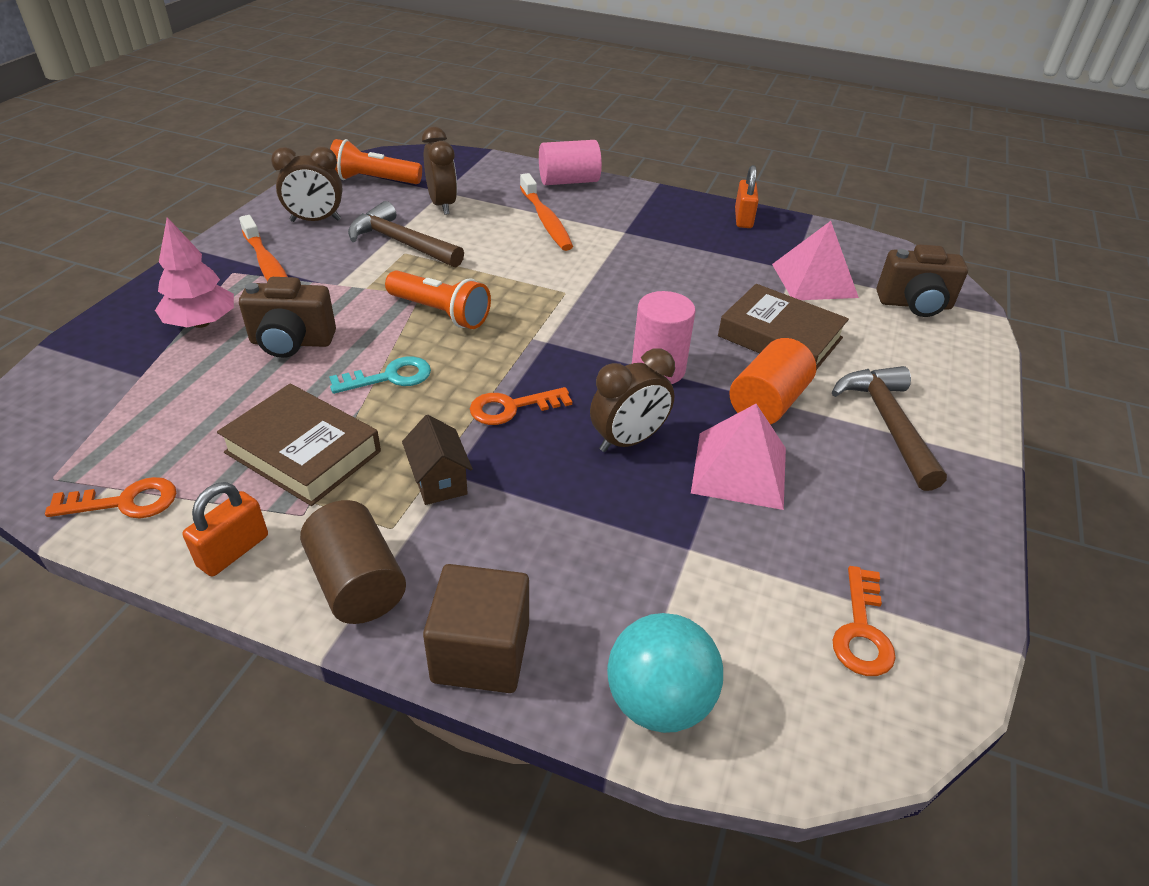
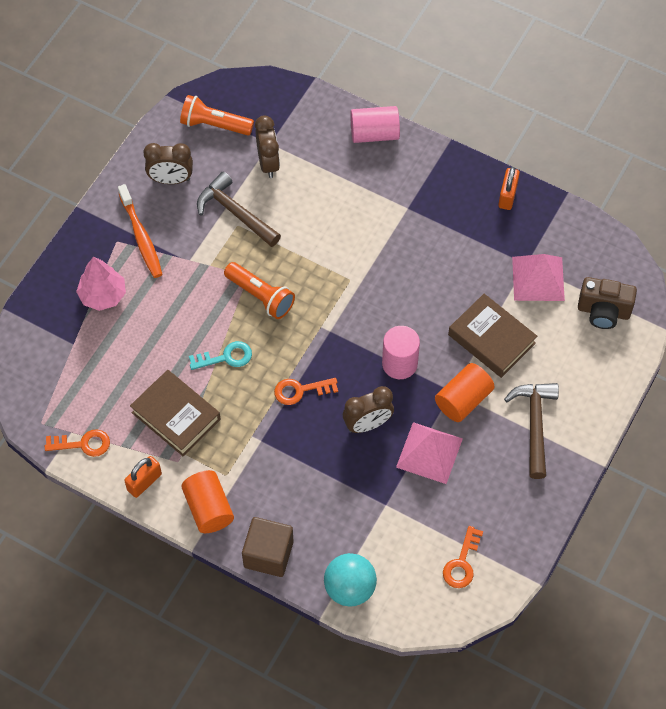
camera: 10 degrees right, 20 degrees up
(292, 342) = (163, 319): brown camera -> none
(357, 583) = (208, 508): brown cylinder -> orange cylinder
(439, 481) = (253, 445): brown house -> none
(545, 220) = (348, 189): orange toothbrush -> none

